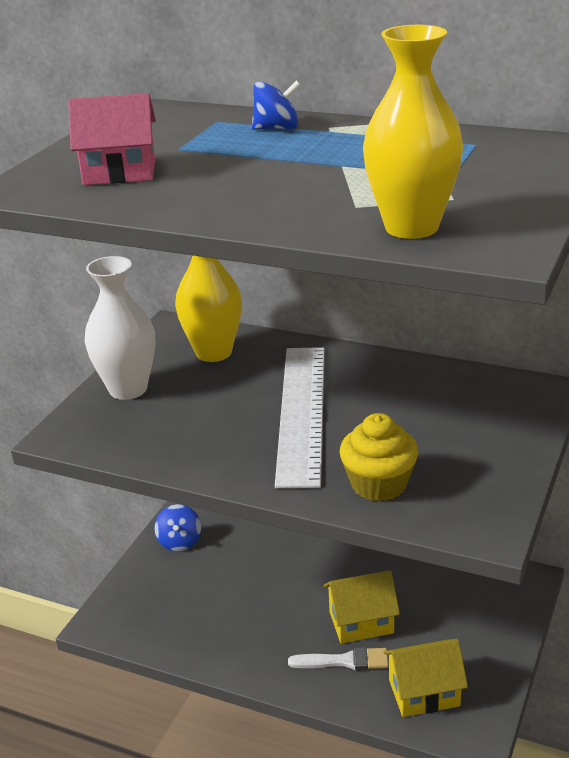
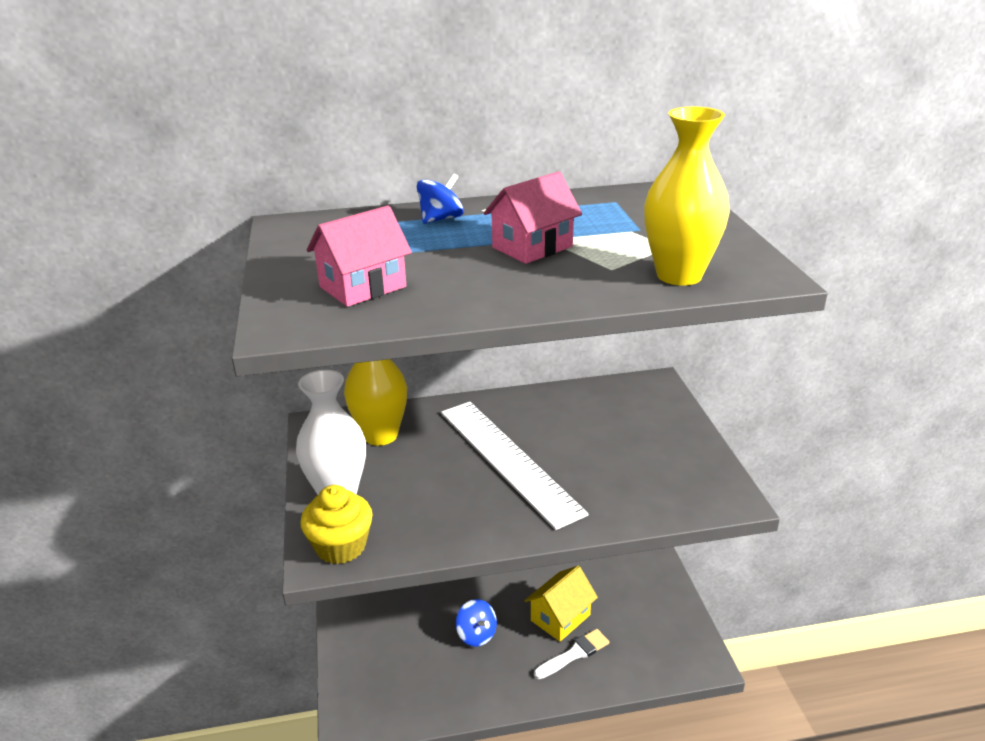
camera: 35 degrees left, 0 degrees up
(179, 541) = (360, 618): blue spinning top -> blue spinning top (476, 634)
(315, 170) = (532, 247): none -> pink house
(379, 484) = (626, 495): yellow cupcake -> yellow cupcake (341, 546)
(424, 692) = (647, 649): yellow house -> none

